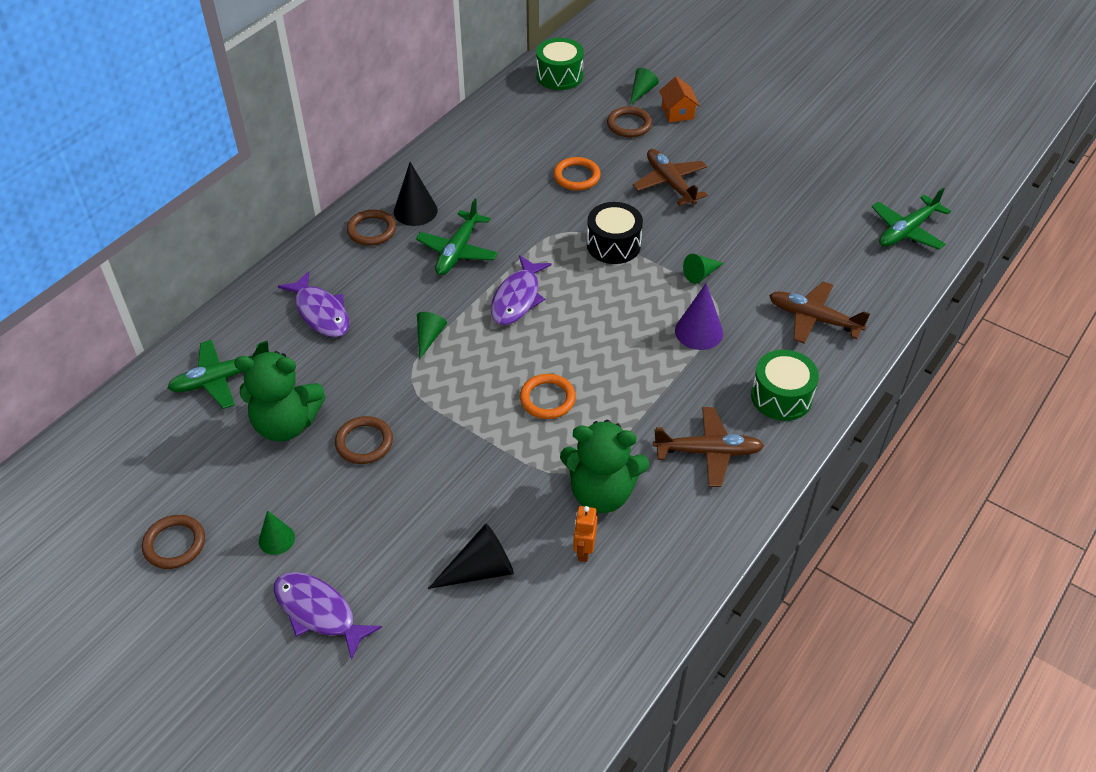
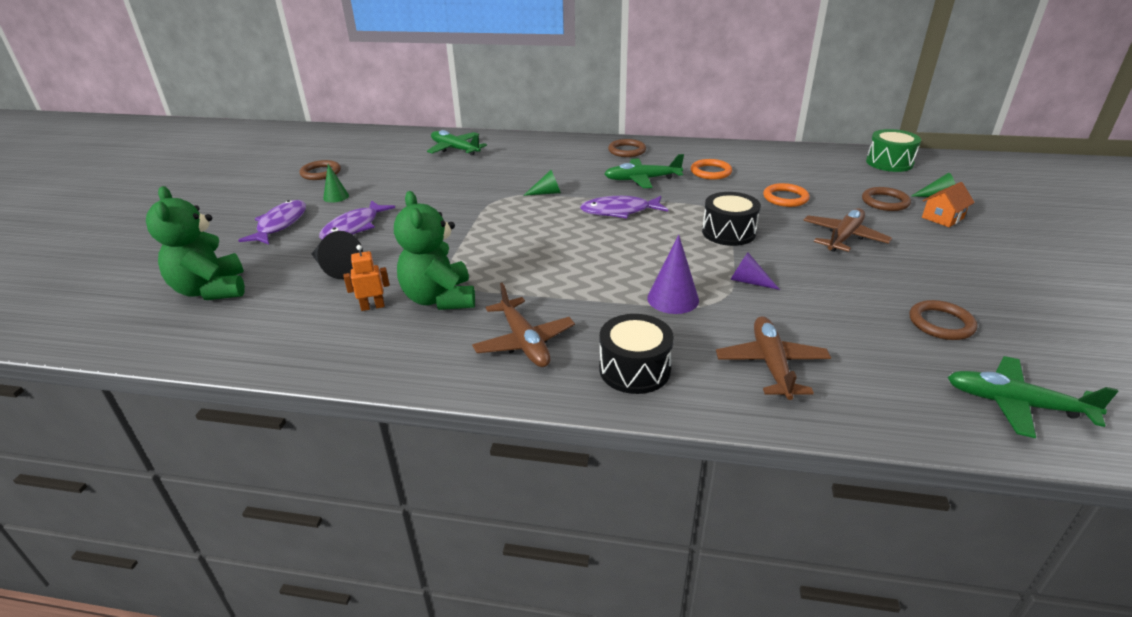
camera: 65 degrees right, 15 degrees down
(286, 424) = (432, 174): green teddy bear -> green teddy bear (211, 290)
(320, 312) = (535, 157): purple fish -> purple fish (354, 227)
(364, 442) = (432, 199): brown ring -> brown ring (941, 323)
(415, 211) = (663, 157): black cone -> none
(547, 399) = (525, 250): orange ring -> orange ring (710, 172)
(701, 274) = (748, 281): green cone -> purple cone
(781, 397) = (634, 369): green drum -> black drum

